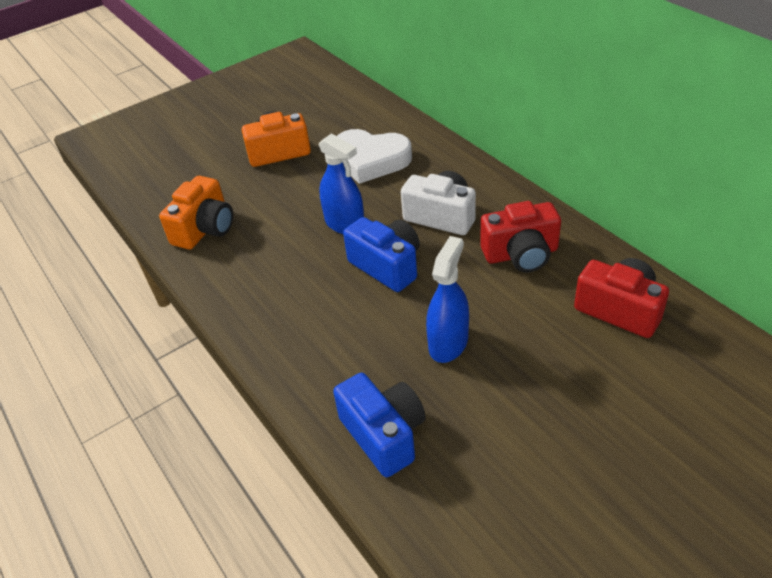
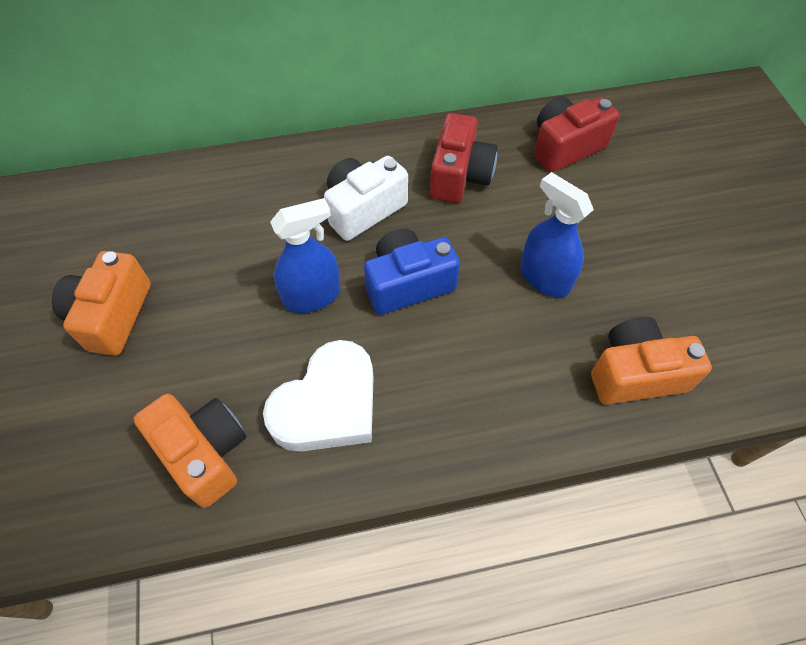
camera: 70 degrees left, 15 degrees up
(371, 160) = (217, 230): white heart -> white heart (328, 404)
(384, 434) = (635, 374): blue camera -> orange camera

